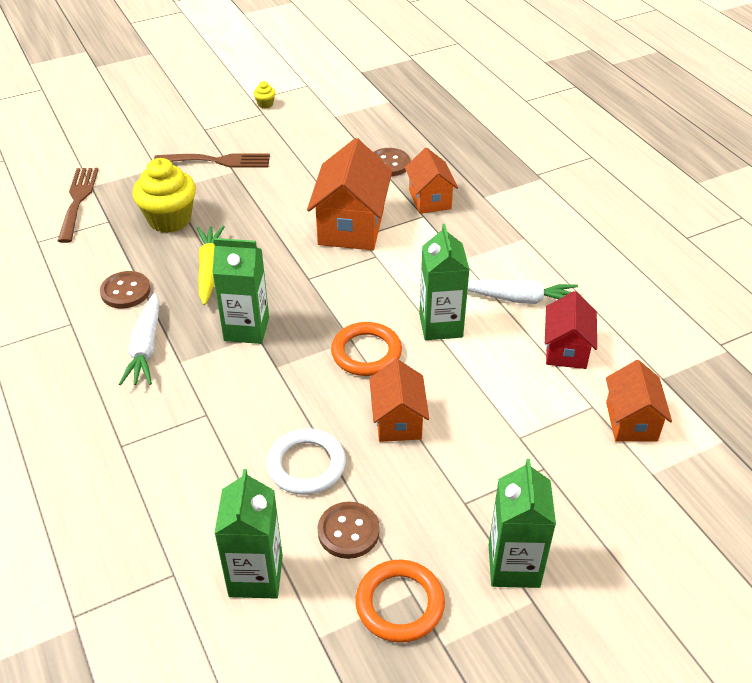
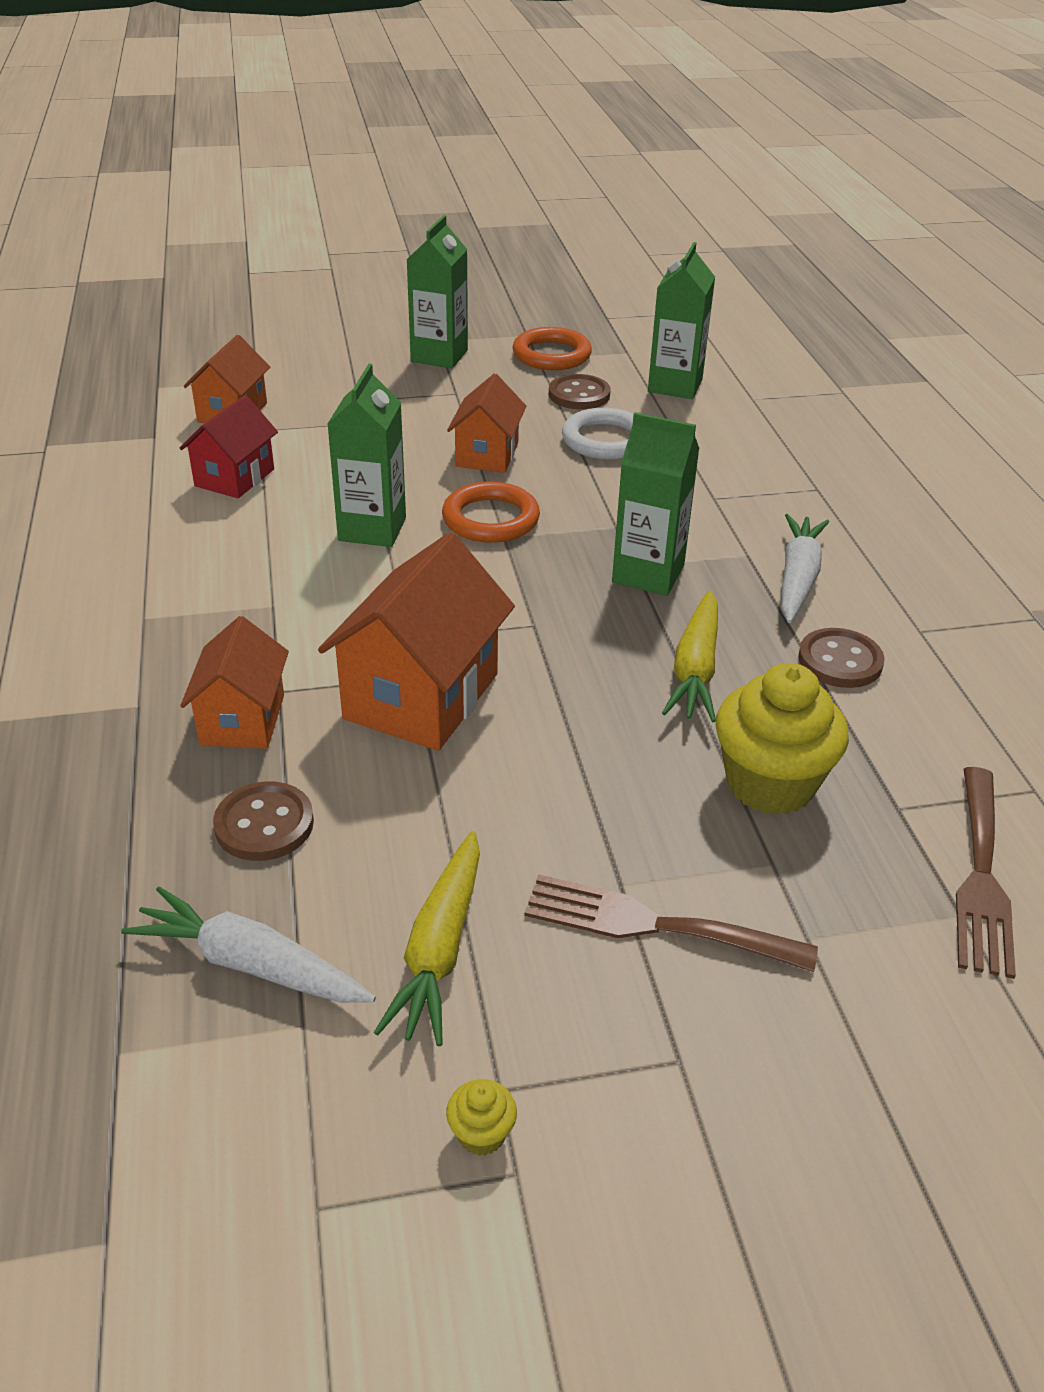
camera: 165 degrees left, 5 degrees down
(298, 141) = (439, 949): none -> yellow carrot
(518, 299) = (238, 539): white carrot -> white carrot (250, 964)

